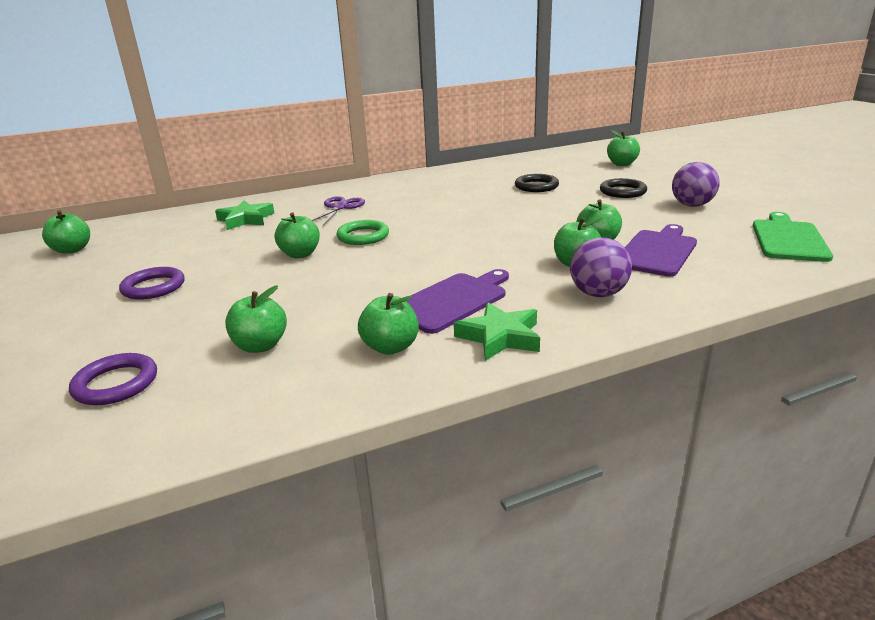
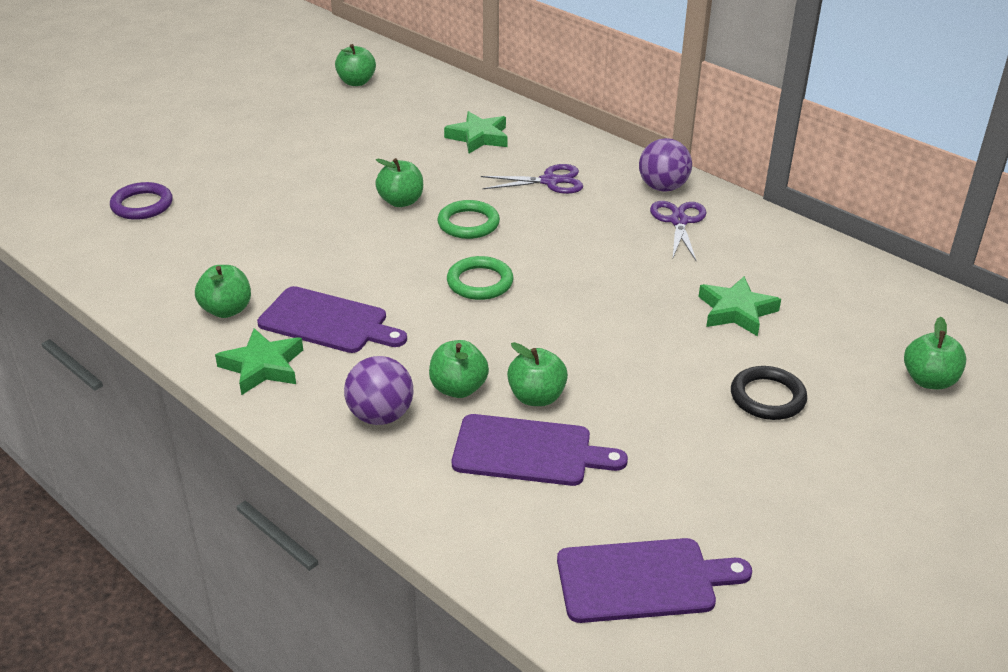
camera: 65 degrees right, 10 degrees up
(153, 287) = (297, 154): purple ring -> none
(260, 346) = (211, 245): green apple -> none
(430, 185) = (678, 221): none -> purple scissors
(446, 242) = (480, 282): none -> green ring
(536, 186) = (736, 311): black ring -> green star
(692, 205) = (745, 474): purple ball -> purple ball (662, 187)
(788, 239) = (642, 580): green cutting board -> purple cutting board

